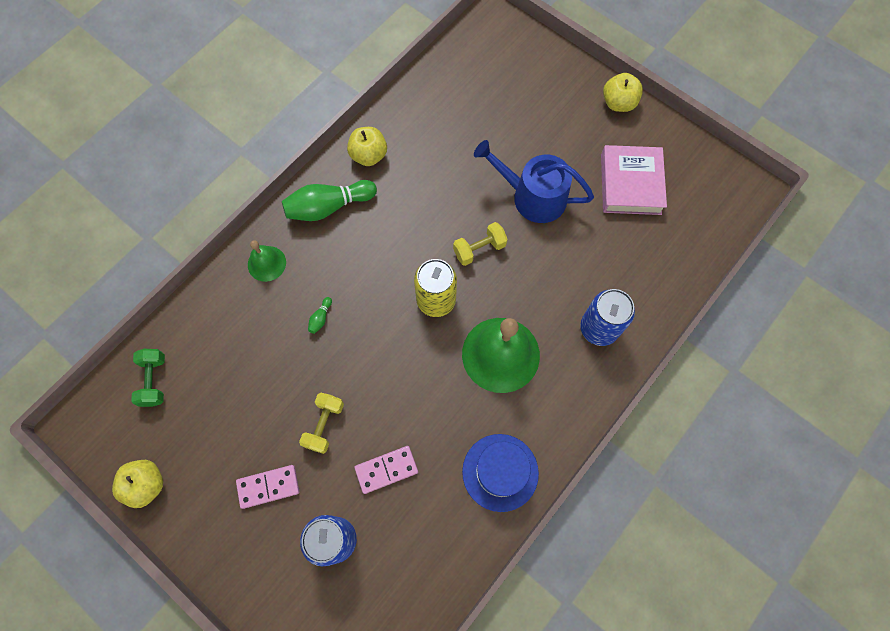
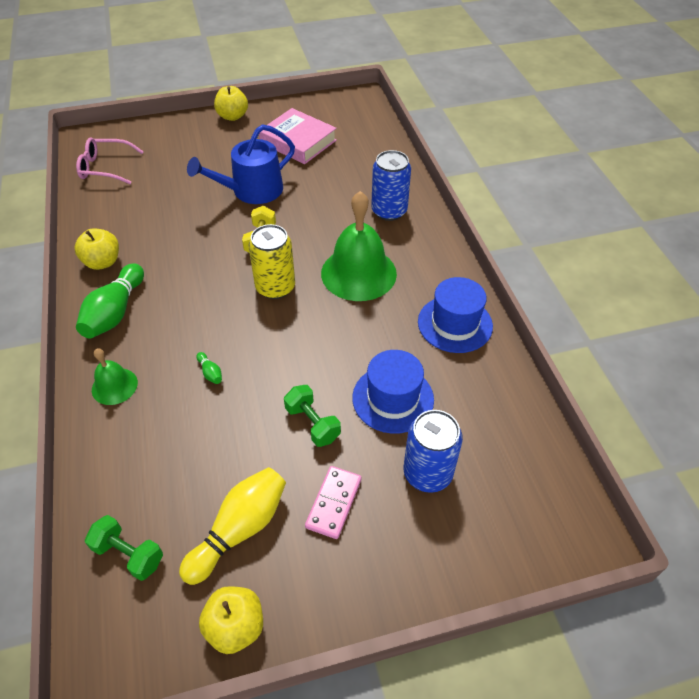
camera: 55 degrees left, 20 degrees down
(211, 437) = (239, 529): none -> yellow bowling pin
(324, 425) = (312, 424): yellow dumbbell -> green dumbbell
(386, 470) = (393, 398): pink domino -> blue hat
(469, 65) = (105, 167): none -> pink glasses

